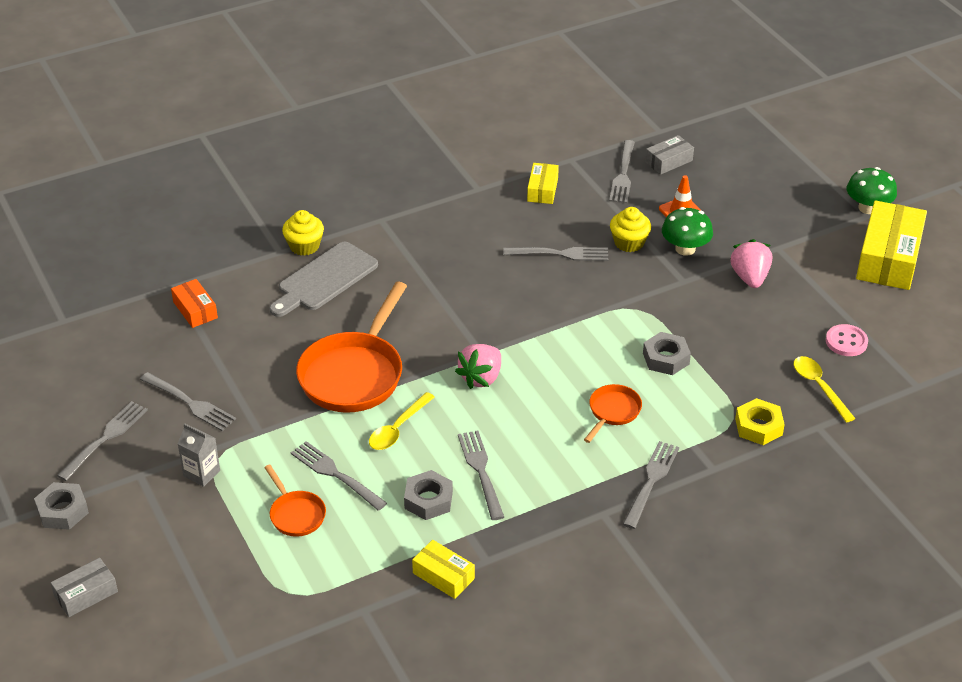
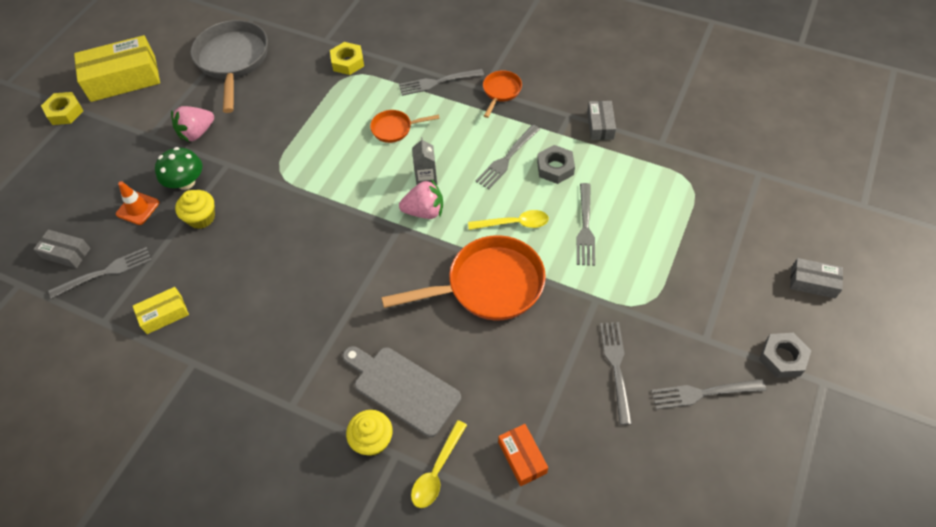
camera: 125 degrees left, 15 degrees up
(195, 310) = (522, 457): orange box -> orange box turned 45 degrees counterclockwise
(201, 473) = (664, 302): grey carton -> grey carton (426, 178)
(296, 514) = (636, 224): orange pan -> orange pan (501, 92)
(324, 279) = (403, 388): grey cutting board -> grey cutting board turned 150 degrees counterclockwise
(443, 576) = (600, 125): yellow box -> grey box
(559, 254) = (247, 251): grey fork -> none
(666, 358) = (320, 131): grey nut -> none
(819, 387) = (288, 54): yellow spoon -> yellow spoon (437, 471)
(846, 342) = (233, 61): pink button -> grey pan
(868, 208) = (65, 112): green mushroom -> yellow nut

